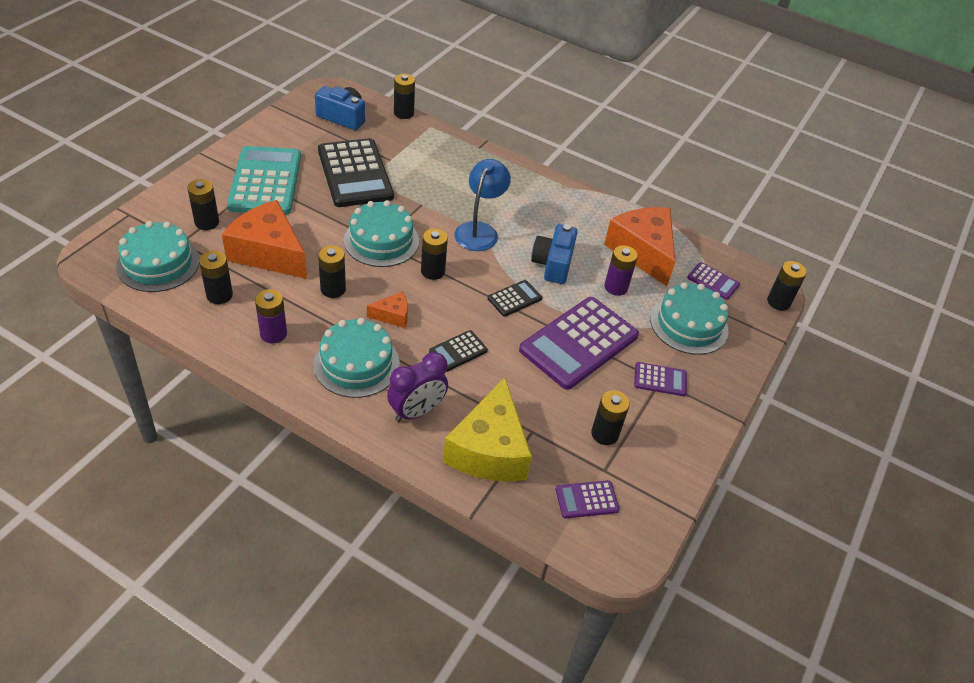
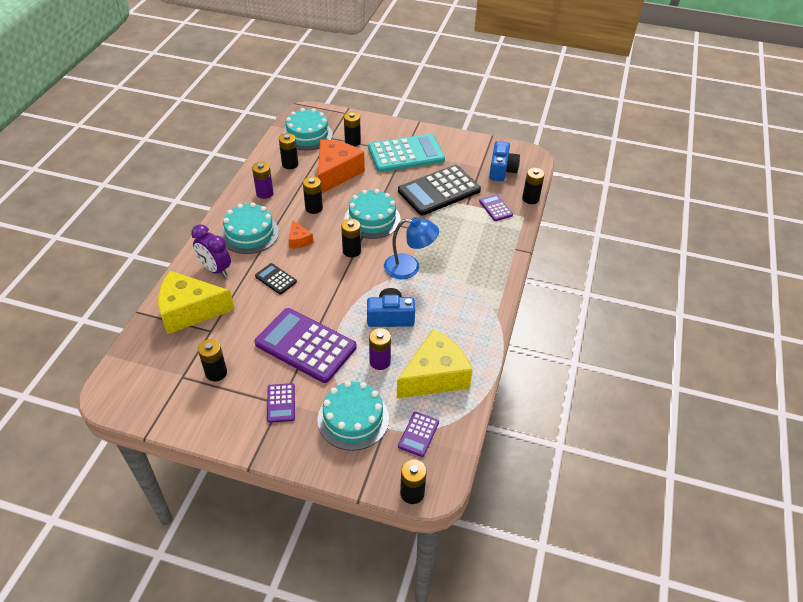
camera: 80 degrees right, 0 degrees up
(514, 298) = (341, 300): black calculator -> none
(586, 500) = (154, 369): purple calculator -> purple calculator (495, 208)
(642, 252) = (435, 376): orange cheese -> yellow cheese

